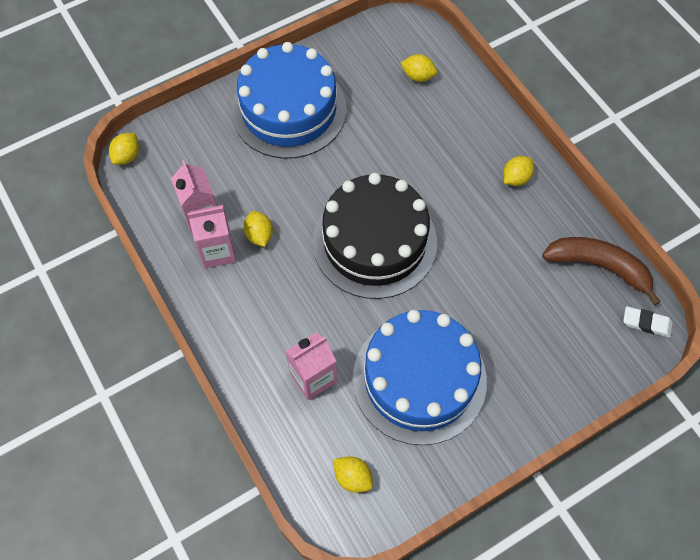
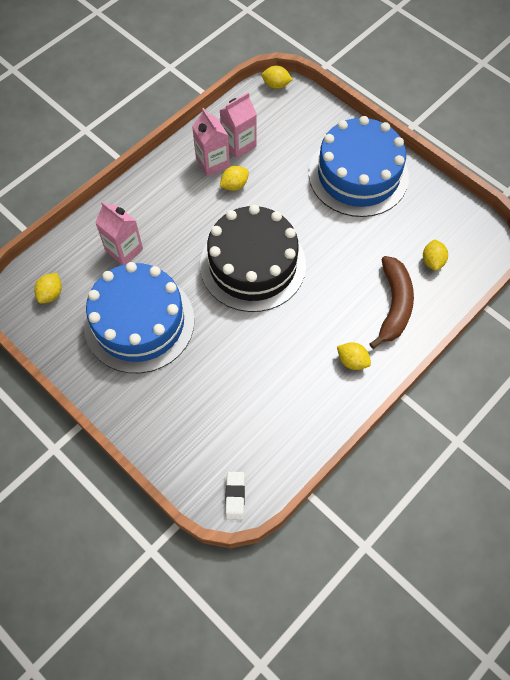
camera: 75 degrees right, 0 degrees up
(598, 266) = (282, 446): brown banana -> brown banana (394, 305)

